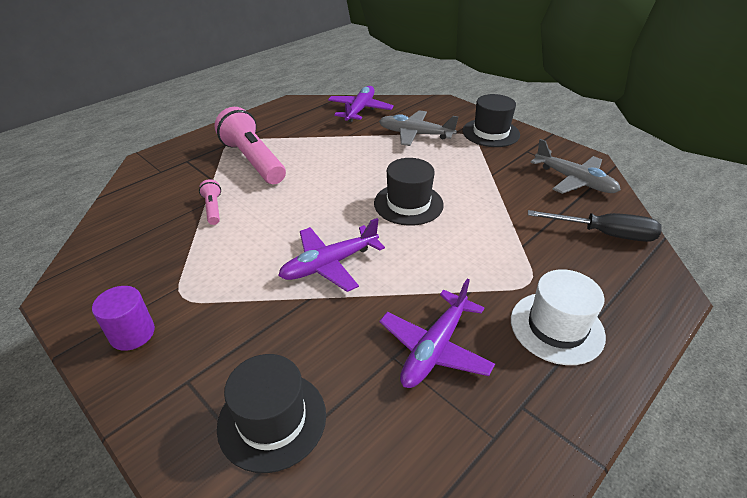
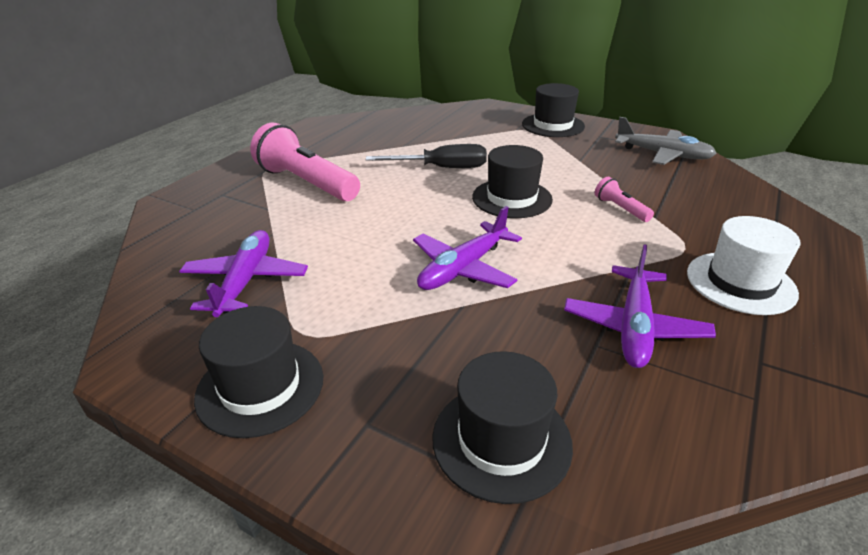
camera: 15 degrees left, 5 degrees down
(132, 333) = (260, 387): purple cylinder -> black hat
(213, 209) = (286, 237): pink flashlight -> pink flashlight (620, 209)
(360, 110) = (400, 122): purple plane -> purple plane (246, 281)
(415, 134) = (476, 136): grey plane -> none
(604, 234) = (724, 194): black screwdriver -> black screwdriver (441, 168)

